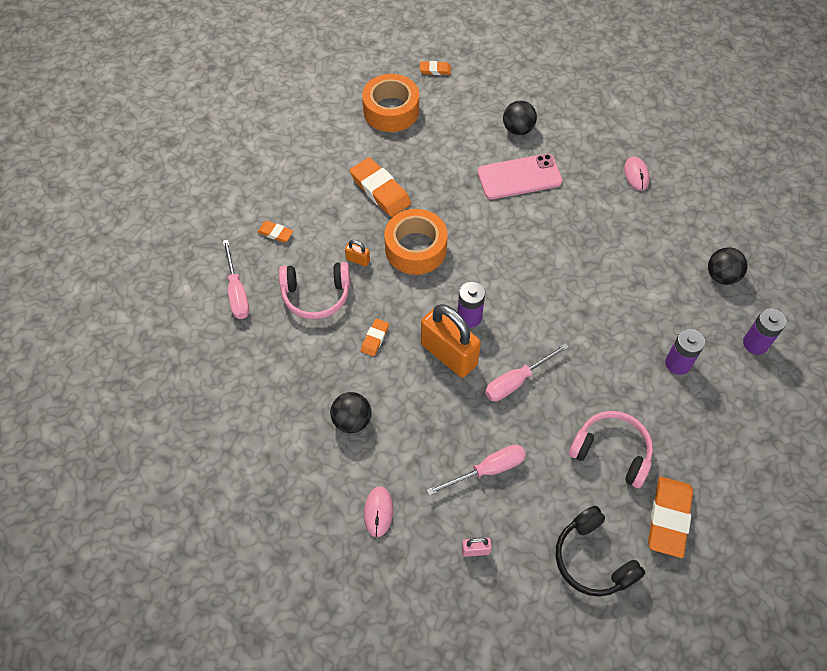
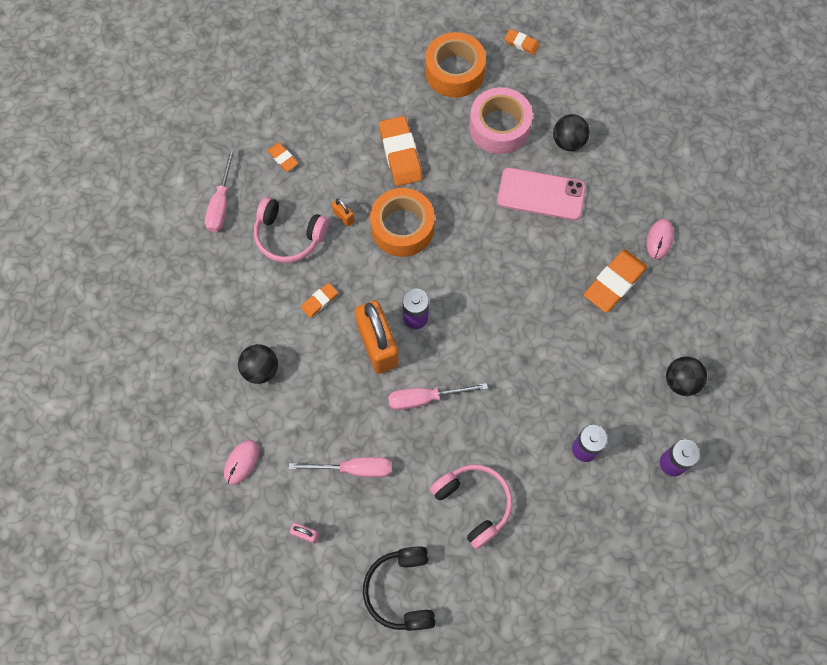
camera: 25 degrees right, 10 degrees up
(453, 139) = (499, 127): none -> pink tape
(668, 518) = (490, 587): orange eraser -> orange eraser (614, 283)

